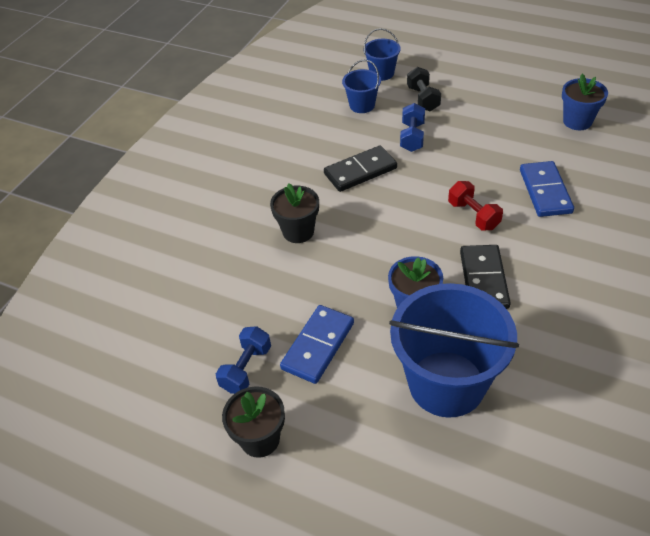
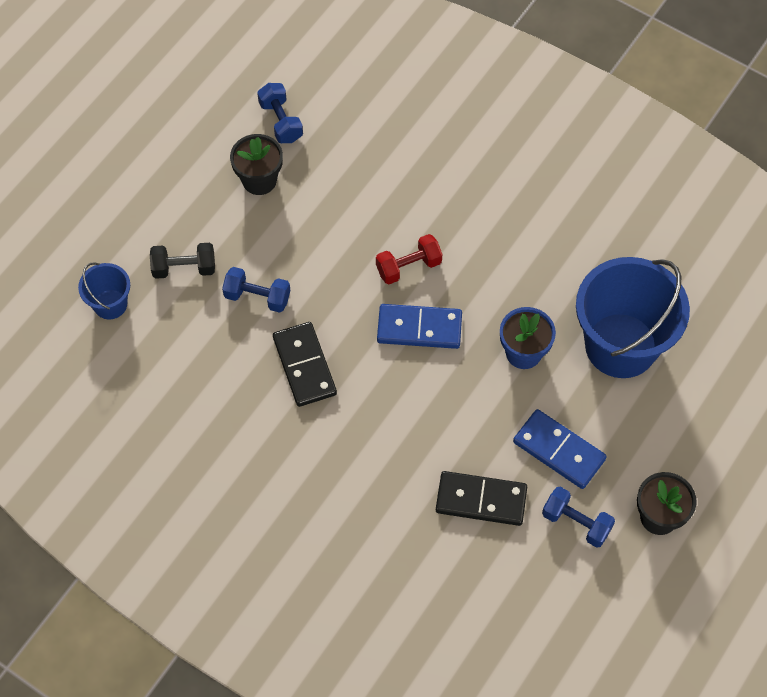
camera: 85 degrees left, 15 degrees up
(298, 231) = (391, 449): black flower pot -> black flower pot (259, 180)
(362, 105) = (174, 341): blue bucket -> none
(483, 279) = (501, 282): black domino -> black domino (481, 500)
(545, 191) = (388, 189): blue domino -> blue domino (419, 328)
(577, 121) = (281, 121): blue flower pot -> blue dumbbell

